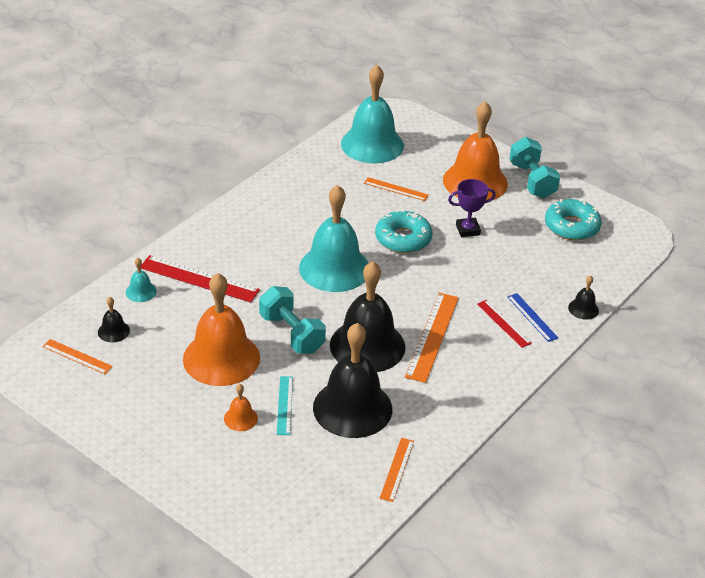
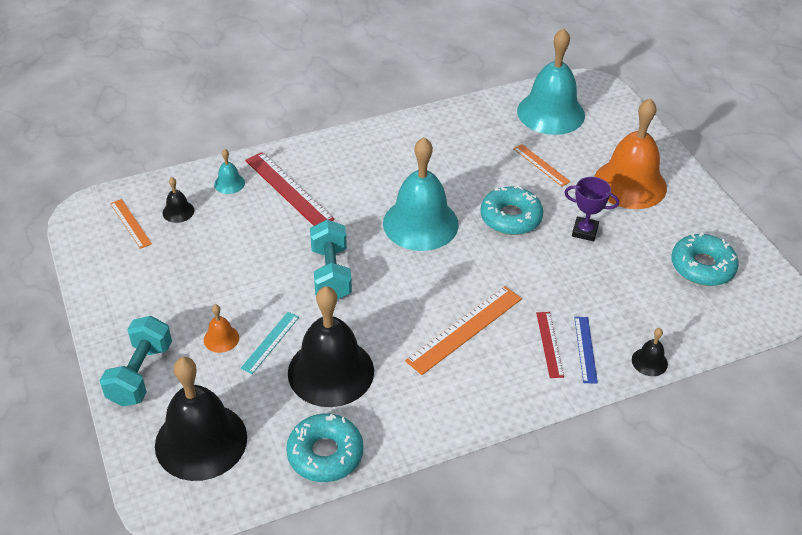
camera: 30 degrees right, 5 degrees up
(221, 358) = (249, 273): orange bell -> none
(367, 345) = (393, 313): black bell -> black bell (201, 441)
(397, 469) = (325, 454): orange ruler -> turquoise donut
(532, 180) = (693, 203): turquoise dumbbell -> turquoise dumbbell (140, 374)

